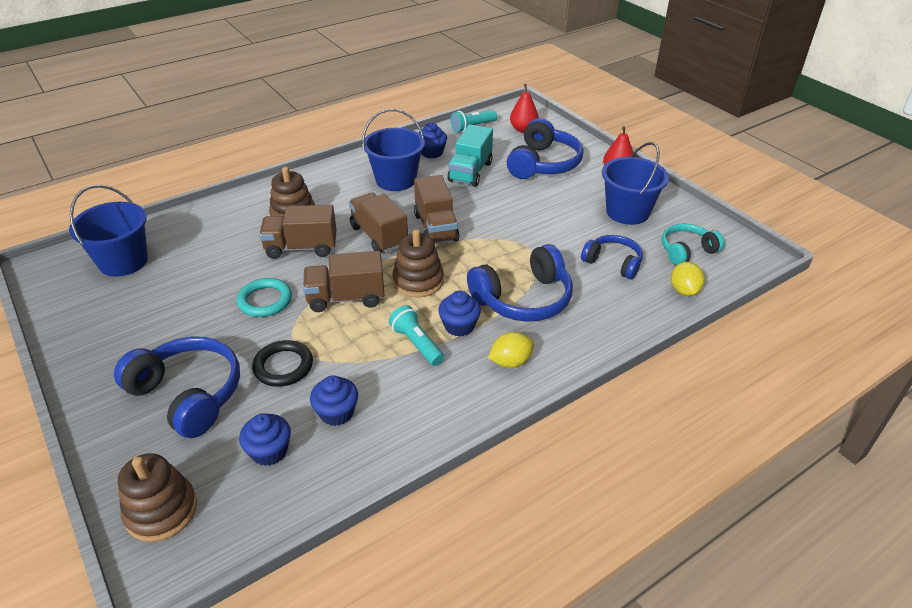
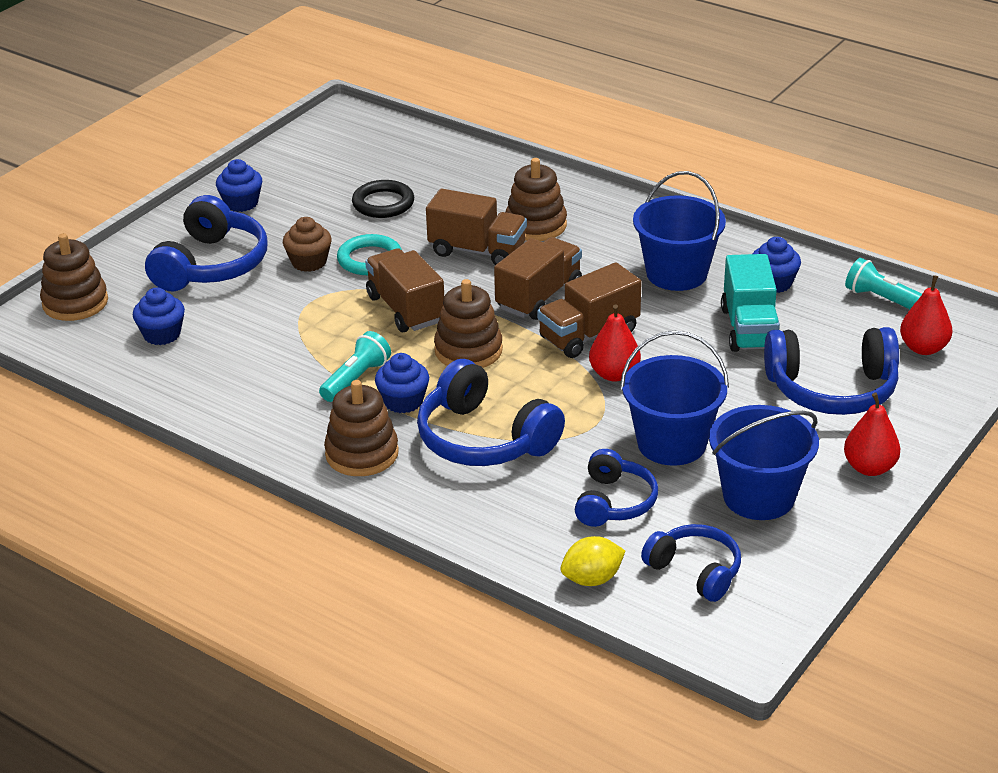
camera: 70 degrees right, 5 degrees down
(123, 261) = (380, 154): blue bucket -> blue bucket (671, 443)
(239, 334) = (309, 262): none -> brown cupcake
(283, 366) = (276, 305): black ring -> black ring (383, 203)
(301, 248) = (477, 251): brown truck -> brown truck turned 135 degrees clockwise
(336, 412) = (227, 357): blue cupcake -> blue cupcake (241, 203)
(470, 172) = (749, 329): turquoise truck -> turquoise truck turned 90 degrees counterclockwise
(484, 229) = (614, 374): none -> red pear
(510, 362) = (362, 453): yellow lemon -> brown stacking toy
(687, 251) = (695, 571): turquoise headphones -> blue headphones

